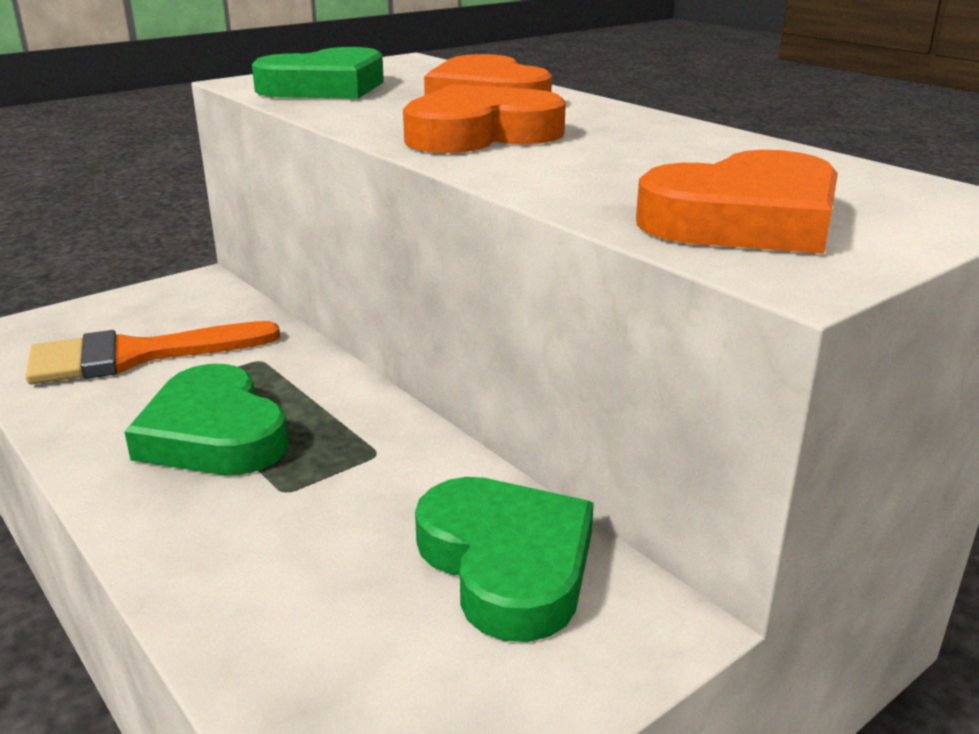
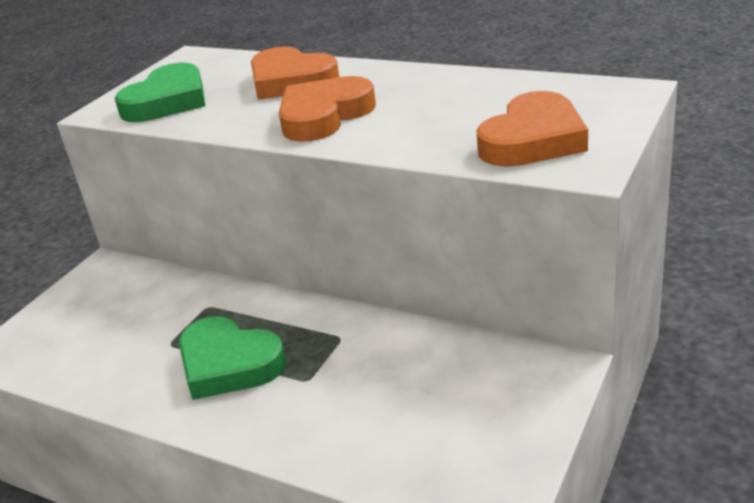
camera: 20 degrees left, 5 degrees up
(136, 356) = (119, 334): orange brush -> none
(507, 563) = (466, 369): green heart -> none

